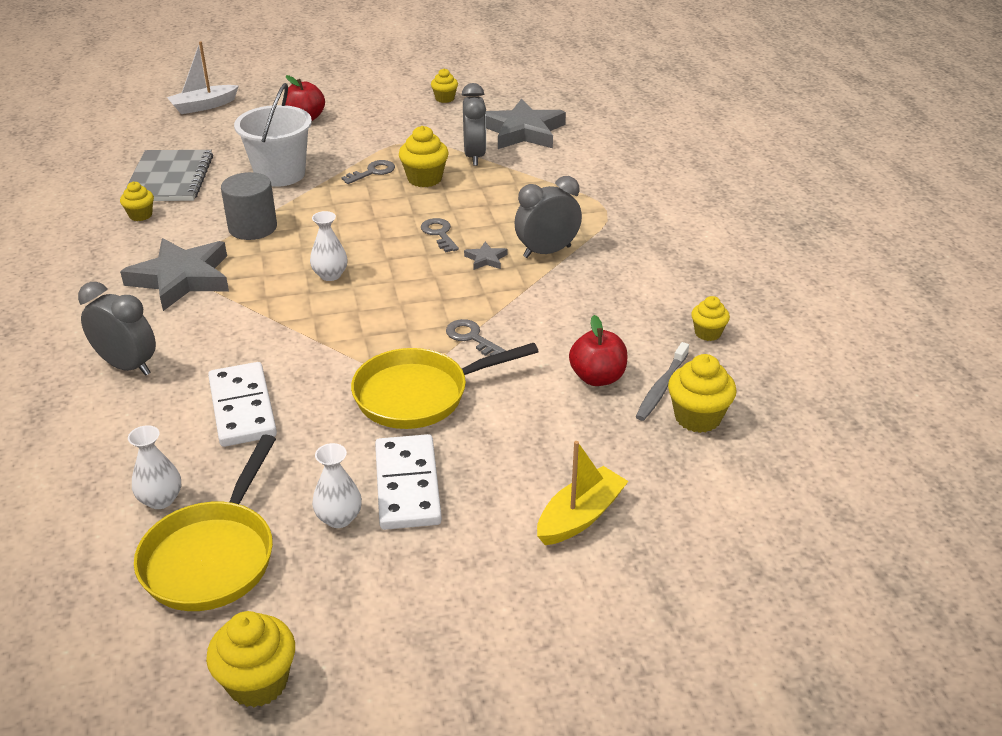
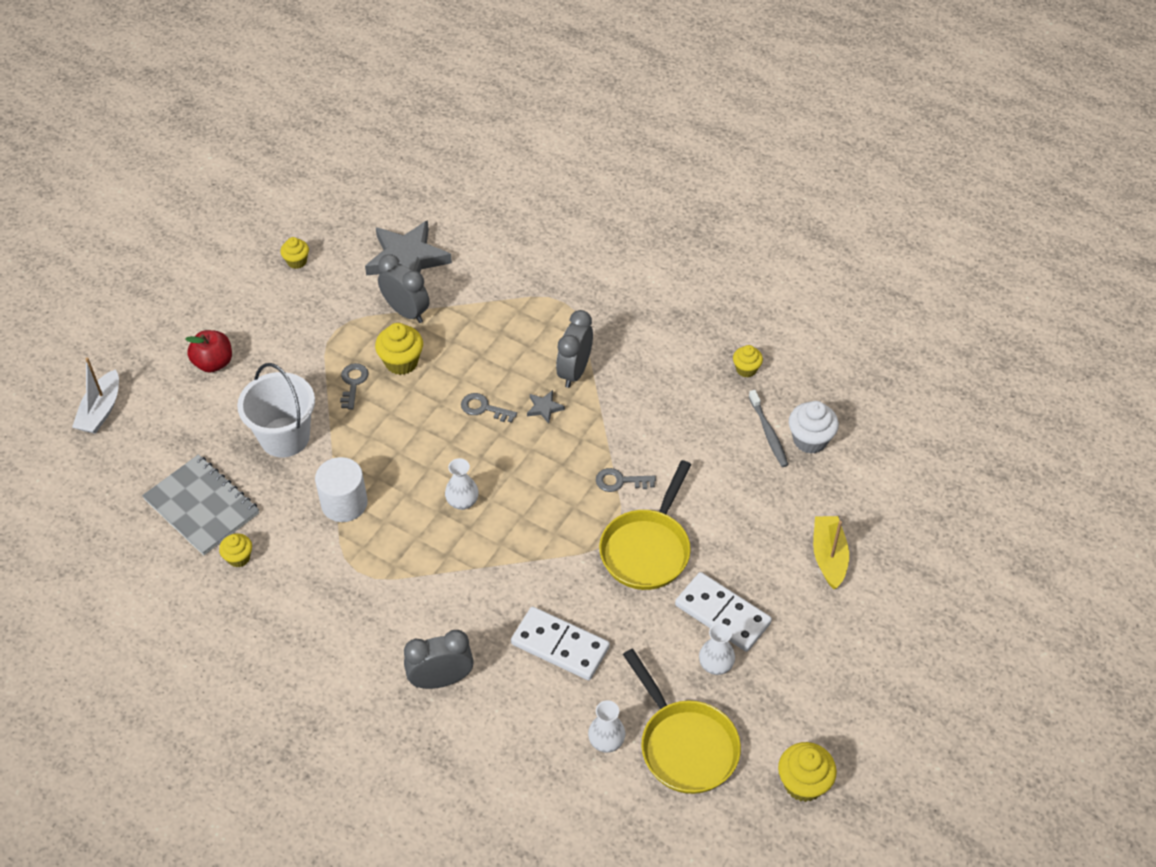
camera: 45 degrees left, 15 degrees up
(181, 278) = (364, 586): grey star -> none
(252, 228) = (344, 503): grey cylinder -> white cylinder
(597, 377) = (727, 454): red apple -> none
(697, 417) = (810, 440): yellow cupcake -> white cupcake

